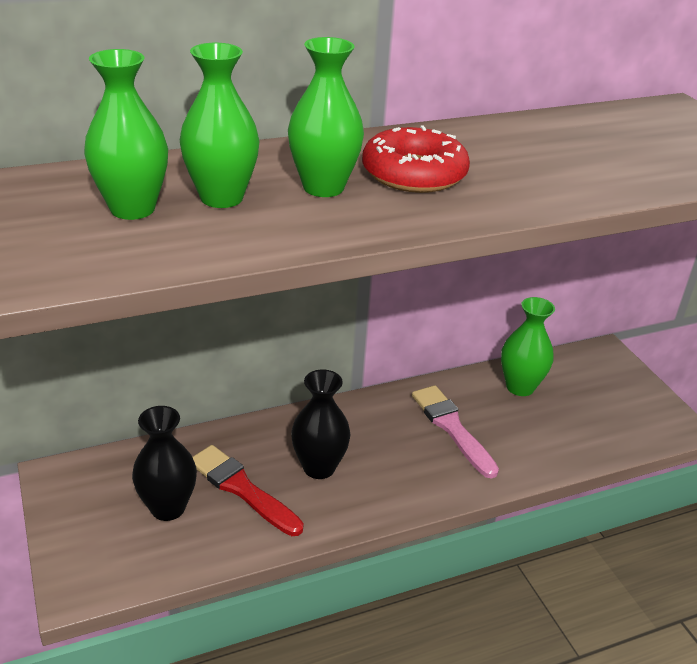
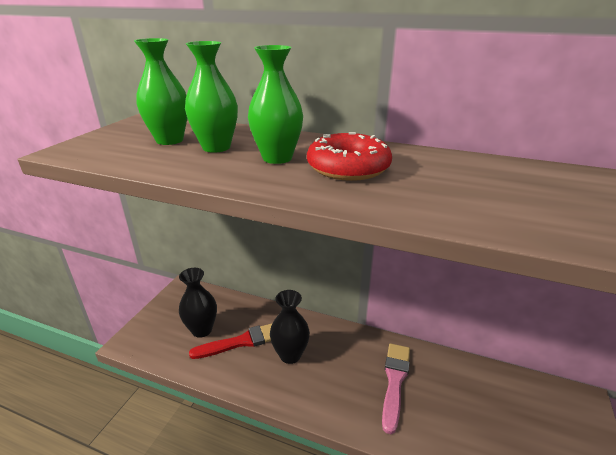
camera: 45 degrees right, 5 degrees down
(242, 489) = (241, 342): red brush -> red brush turned 75 degrees clockwise
(520, 387) = (476, 384): green vase -> none

